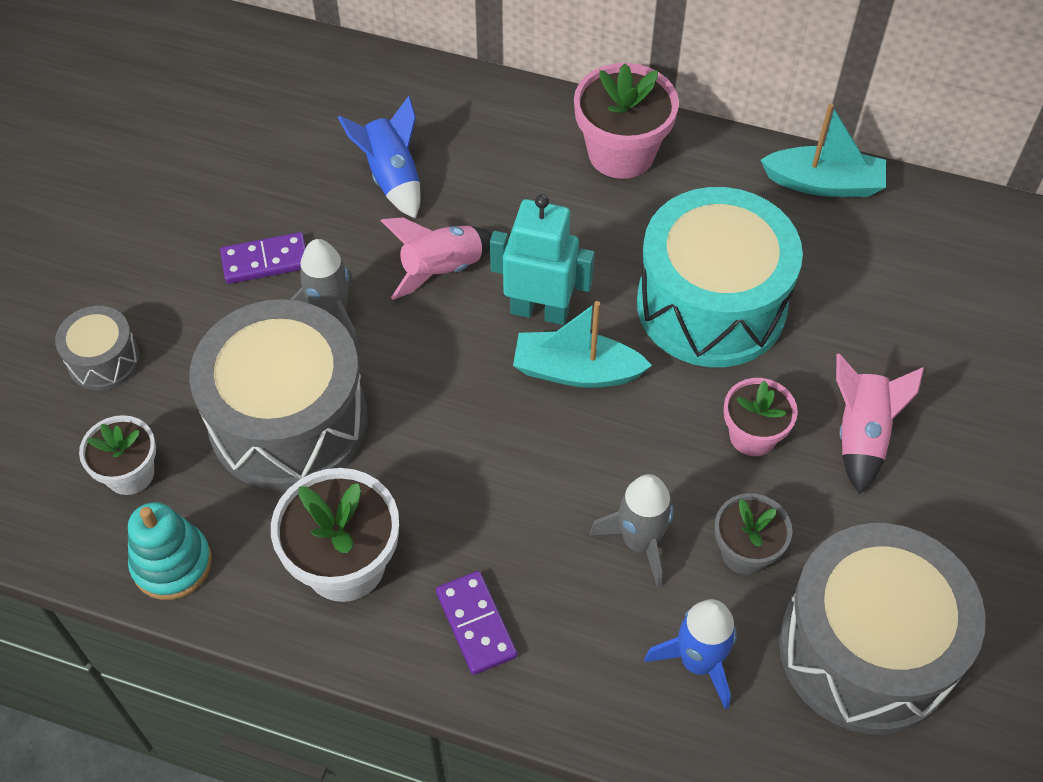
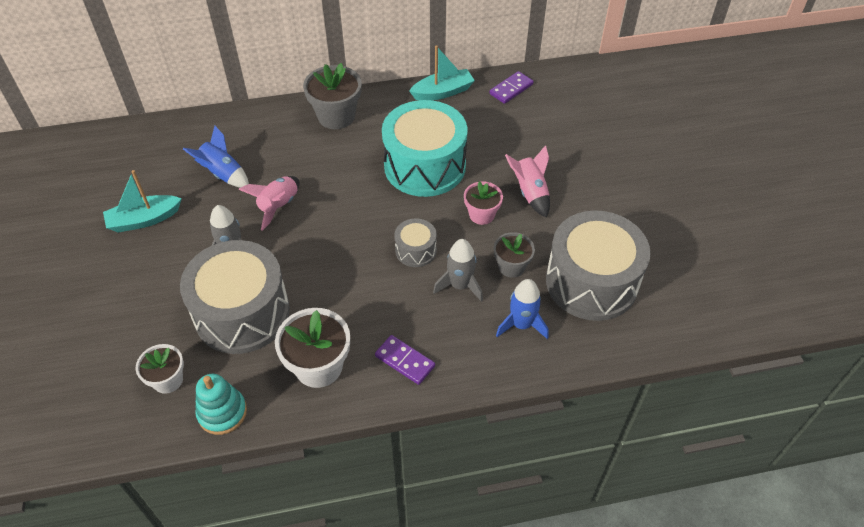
camera: 30 degrees left, 5 degrees down
(104, 360) = (114, 331): grey drum -> grey drum (415, 250)
(265, 261) = (178, 242): purple domino -> purple domino (511, 89)
(539, 311) = (342, 204): turquoise robot -> none
(576, 371) = (378, 223): turquoise boat -> turquoise boat (144, 220)
(621, 153) = (336, 116): pink flower pot -> grey flower pot

